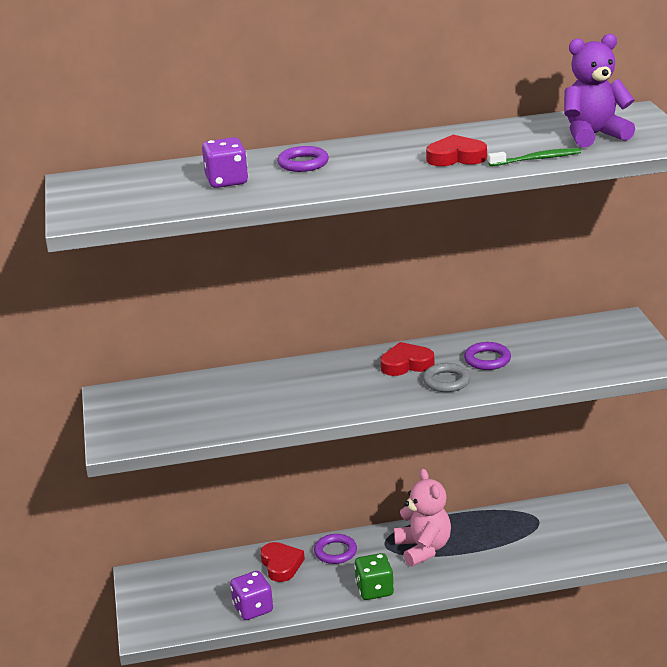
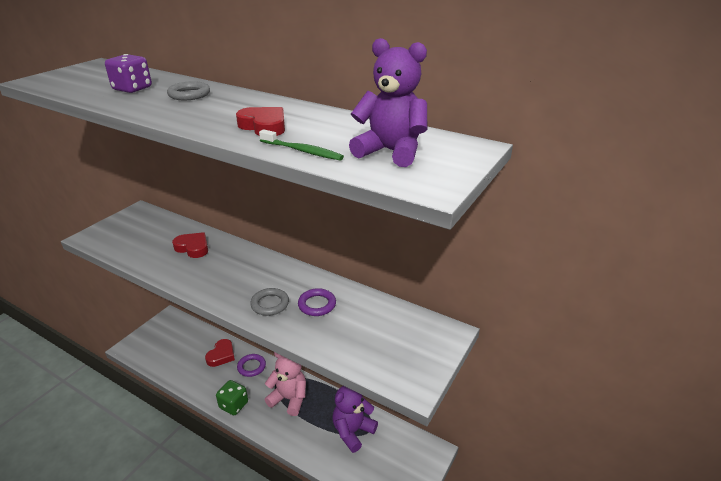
camera: 40 degrees right, 5 degrees up
(253, 609) = (176, 370): purple dice -> none
(303, 163) = (189, 94): purple ring -> grey ring
(406, 364) = (273, 278): red heart -> red heart (193, 248)
(423, 549) = (289, 399): pink teddy bear -> pink teddy bear turned 90 degrees counterclockwise
(525, 531) = (352, 431): none -> purple teddy bear

